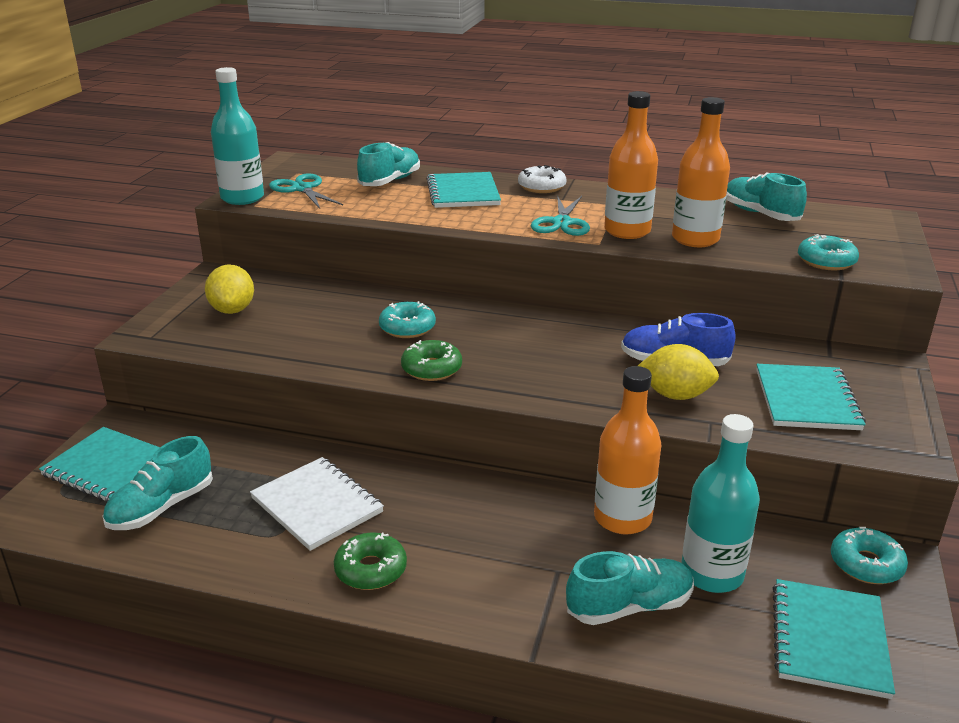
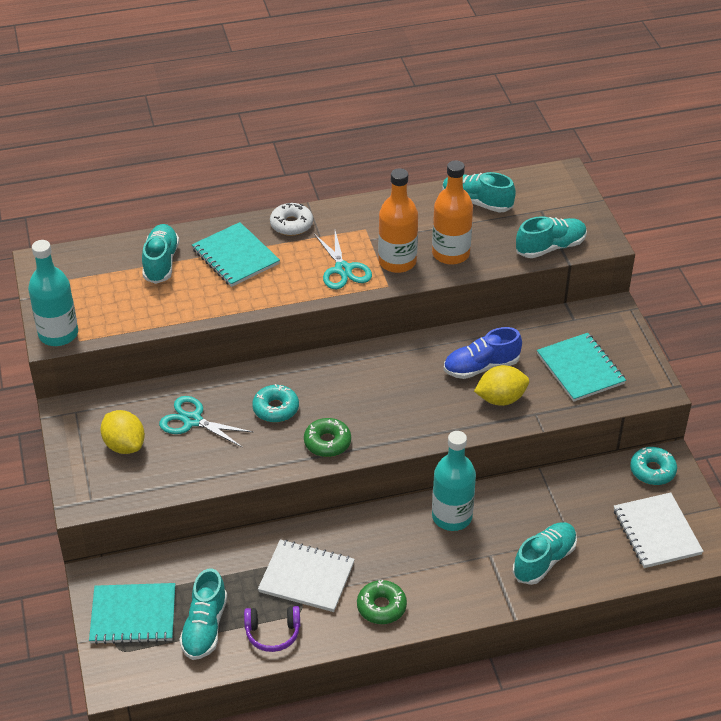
camera: 30 degrees left, 15 degrees up
(222, 543) = (272, 633): none -> purple headphones
(302, 189) = (96, 301): turquoise scissors -> turquoise scissors (192, 420)
(622, 518) = (501, 499): orange bottle -> none
(712, 574) = (575, 517): turquoise bottle -> turquoise bottle (452, 516)
(826, 261) = (550, 247): turquoise donut -> turquoise shoe
(829, 640) = (657, 532): turquoise notebook -> white notebook

